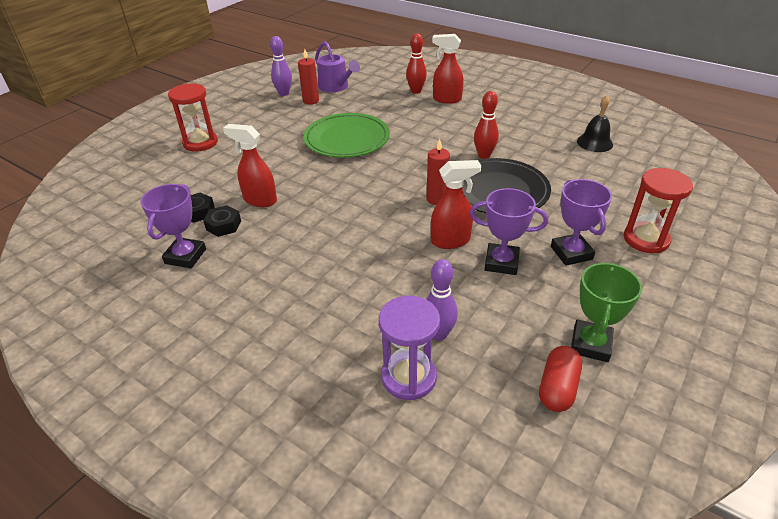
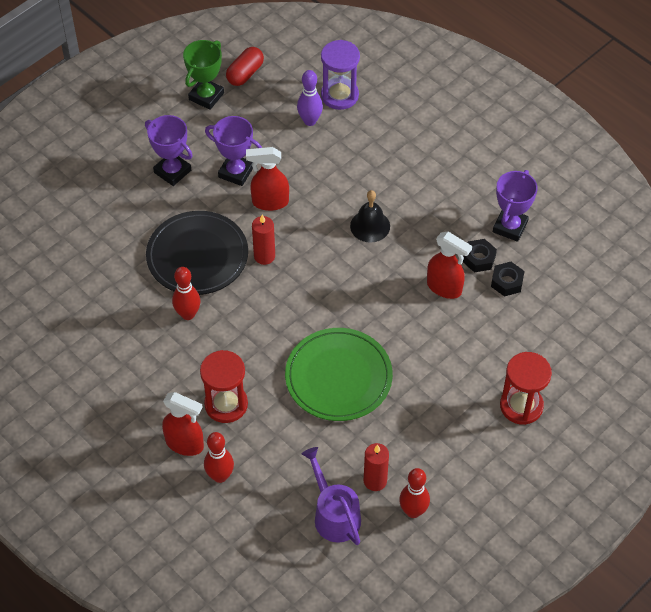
camera: 170 degrees left, 15 degrees up
(284, 93) = (413, 511): purple bowling pin -> red bowling pin
(571, 253) = (172, 171): purple trophy -> purple trophy turned 45 degrees counterclockwise
(594, 143) = (52, 312): black bell -> black bell (370, 226)
(646, 239) = (100, 174): red hourglass -> red hourglass (226, 404)

